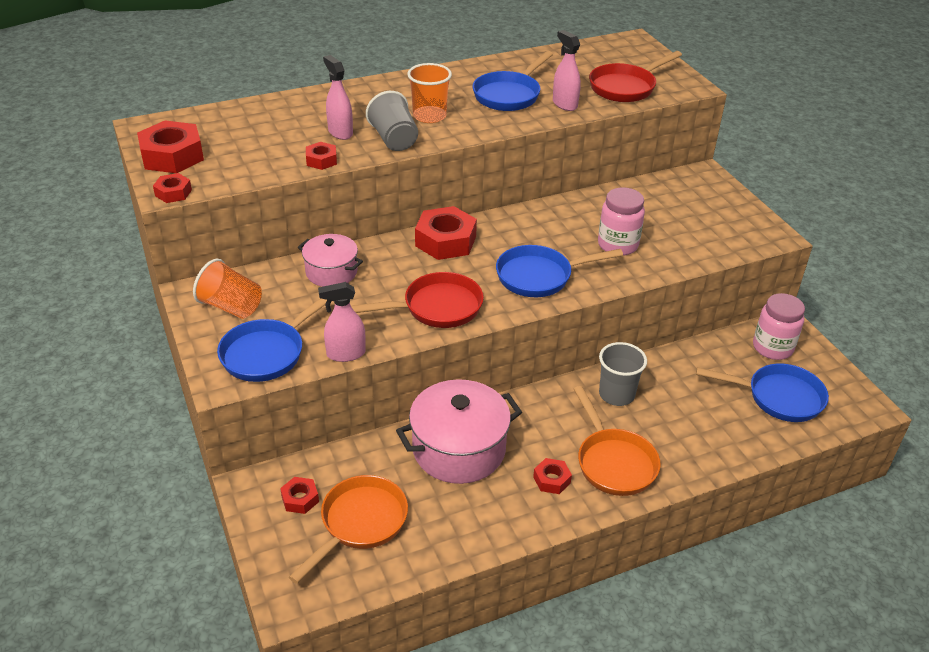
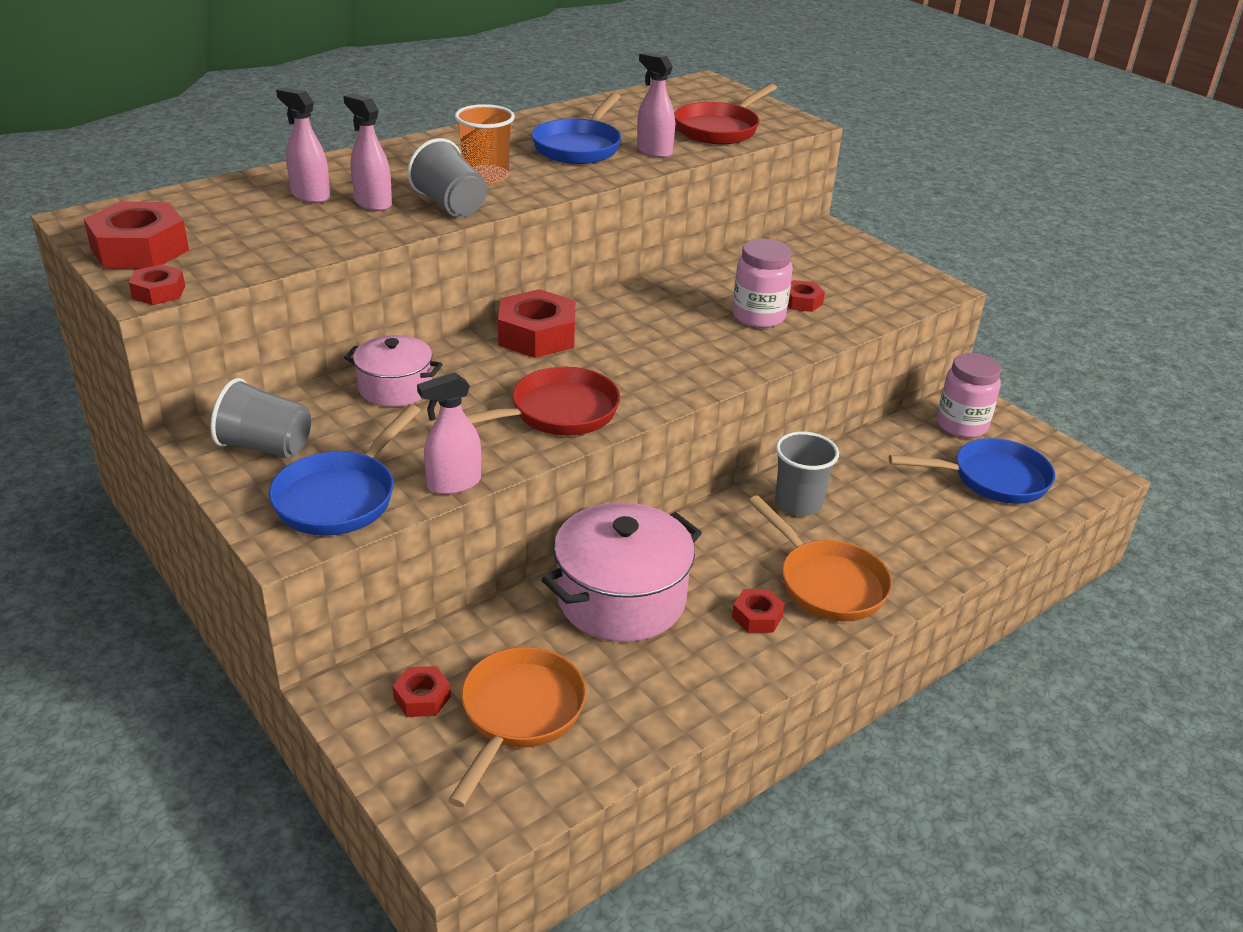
camera: 15 degrees left, 5 degrees down
(231, 307) = (266, 447): orange cup -> grey cup
(299, 121) = (310, 196): none -> pink spray bottle
(321, 160) = (360, 236): red nut -> red nut (801, 302)
(539, 276) = (676, 362): blue pan -> none

